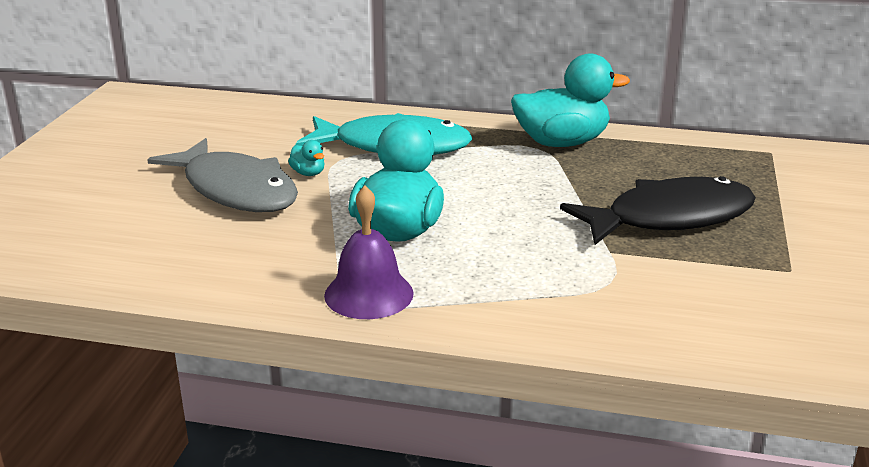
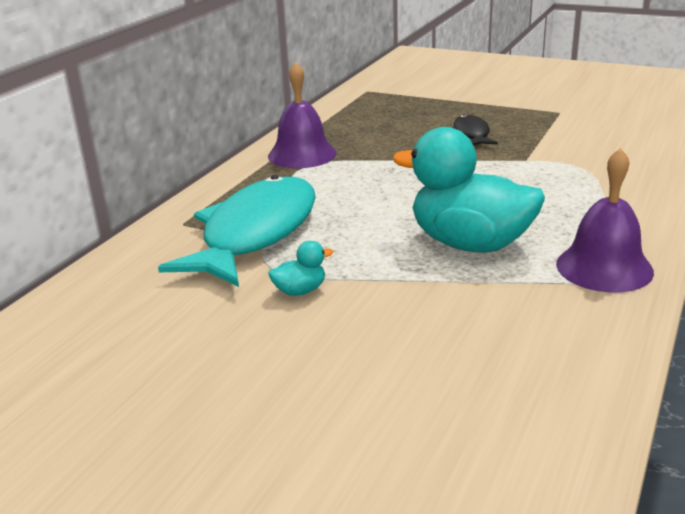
camera: 75 degrees left, 0 degrees up
(236, 190) = (326, 347): grey fish -> none
(561, 143) = (302, 154): turquoise duck -> purple bell
(669, 218) = (471, 134): black fish -> black fish, size x0.46

